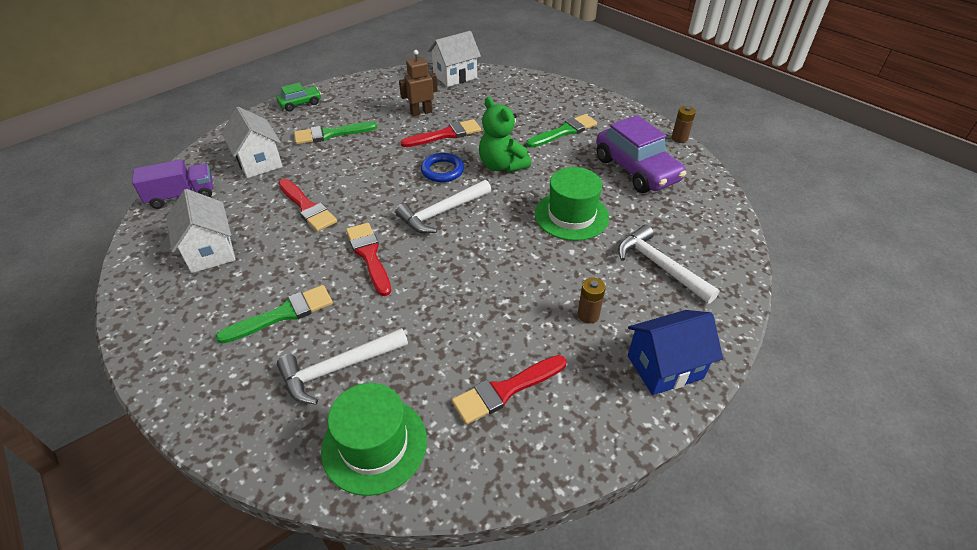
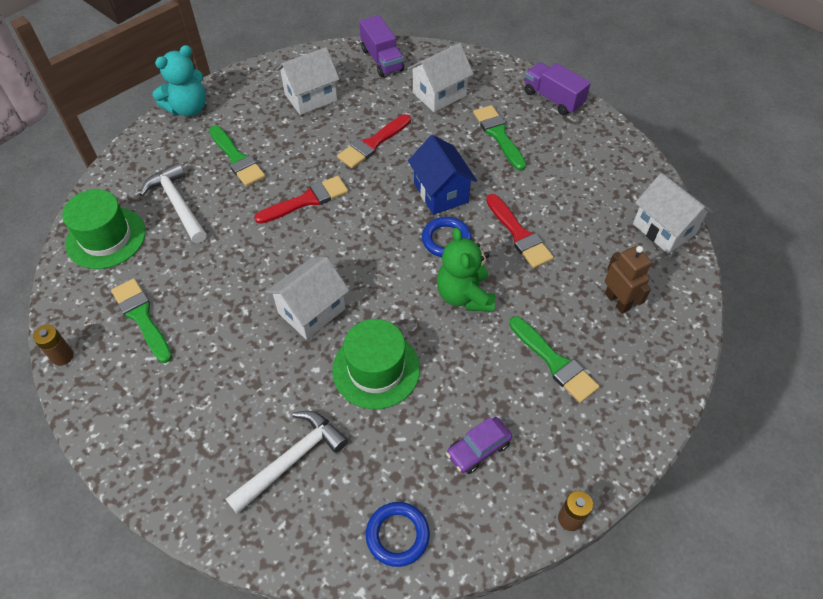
camera: 85 degrees right, 10 degrees up
(162, 369) = (188, 108): none -> turquoise teddy bear
(300, 104) = (553, 99): green car -> purple truck
(421, 112) = (562, 205): brown robot -> brown robot (617, 301)
(442, 212) = (372, 247): white hammer -> none
(502, 165) = (464, 295): green teddy bear -> green teddy bear turned 60 degrees counterclockwise
(505, 390) = (142, 317): red brush -> green brush
(509, 253) = (312, 311): none -> white house
(588, 315) = (222, 383): brown battery -> brown battery (62, 356)
(636, 170) = (478, 449): purple car -> purple car, size x0.51
(664, 367) = (151, 449): blue house -> blue house (441, 193)
(709, 211) = (397, 535): none -> blue ring

